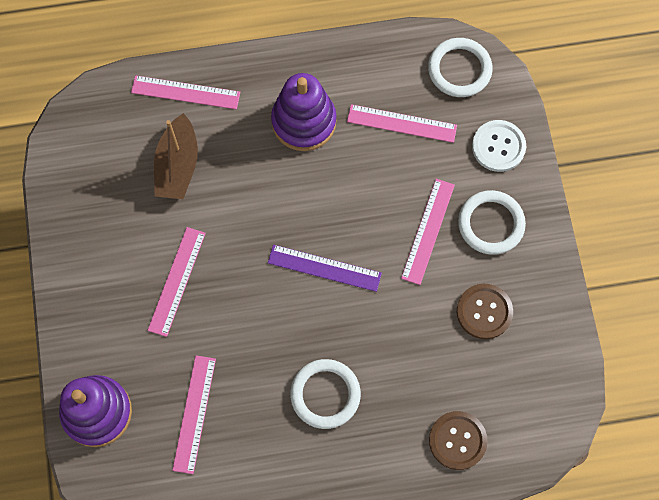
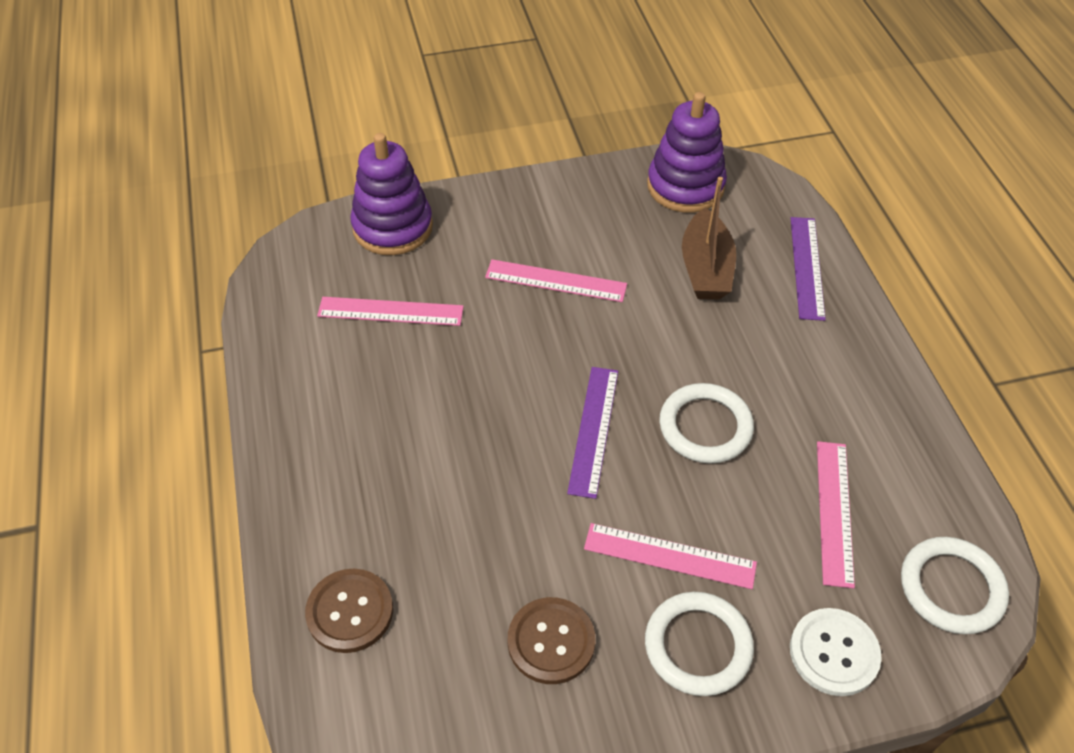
camera: 85 degrees right, 20 degrees down
(178, 166) = (705, 268): brown boat -> brown boat turned 90 degrees counterclockwise
(185, 92) = (807, 267): pink ruler -> purple ruler
(304, 121) = (802, 392): purple stacking toy -> purple stacking toy (685, 186)
(325, 394) = (416, 443): white ring -> white ring (705, 426)

